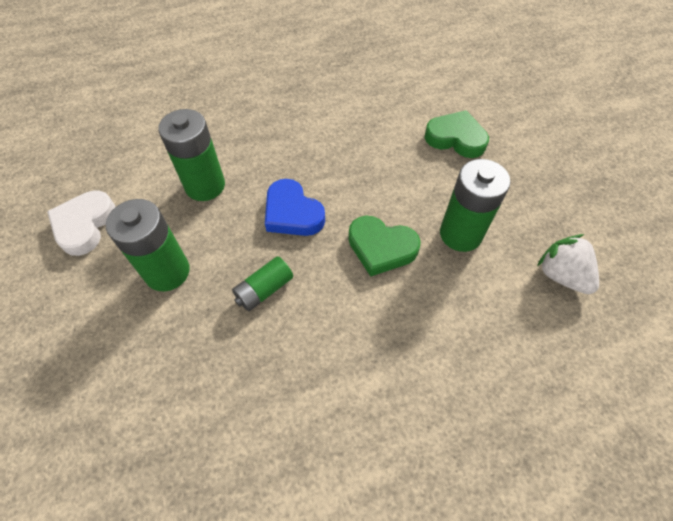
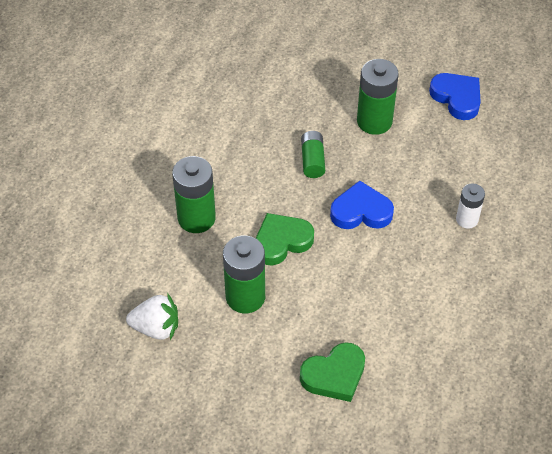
camera: 130 degrees right, 5 degrees down
(84, 225) = (457, 98): white heart -> blue heart
(205, 186) = (436, 176): green battery -> green battery (196, 218)
(237, 143) = (467, 219): none -> white battery

